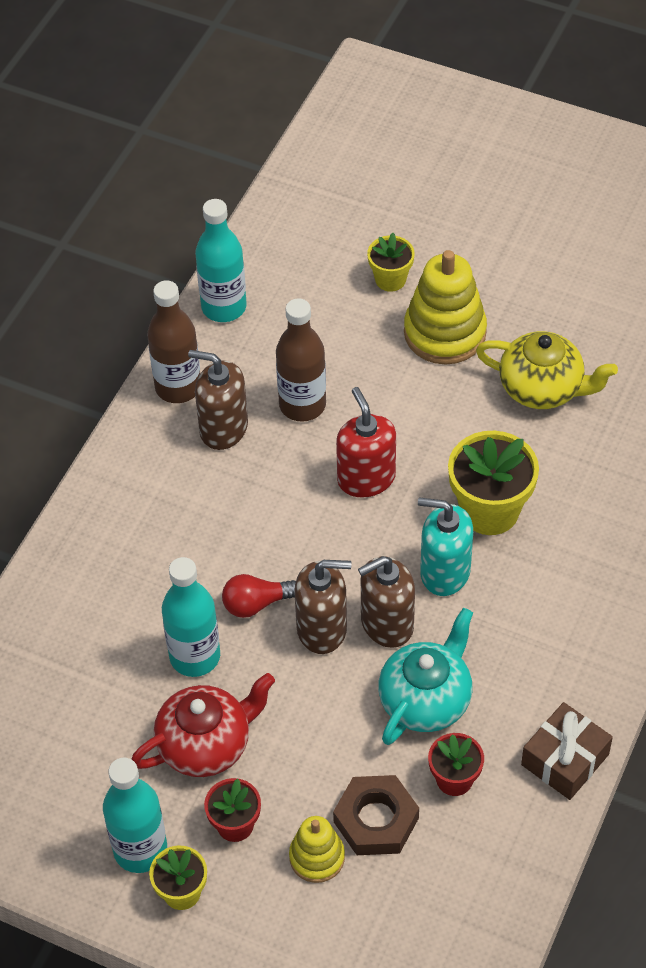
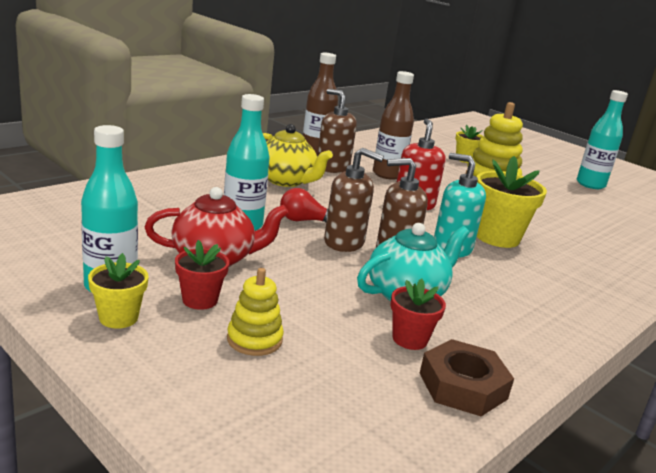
camera: 15 degrees right, 30 degrees down
(224, 307) = (361, 142): turquoise bottle -> turquoise bottle (590, 184)
(376, 820) = (324, 337): brown nut -> brown nut (463, 386)
(542, 388) = (551, 210): yellow teapot -> yellow teapot (286, 181)
(565, 759) = (520, 361): brown gift -> none

